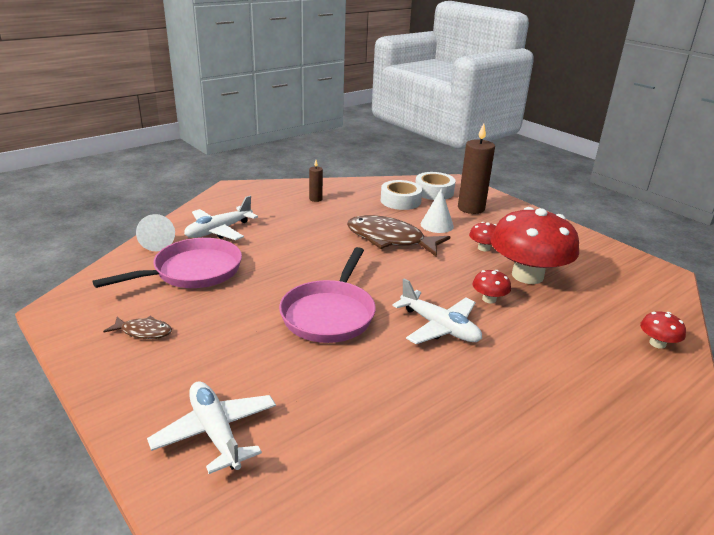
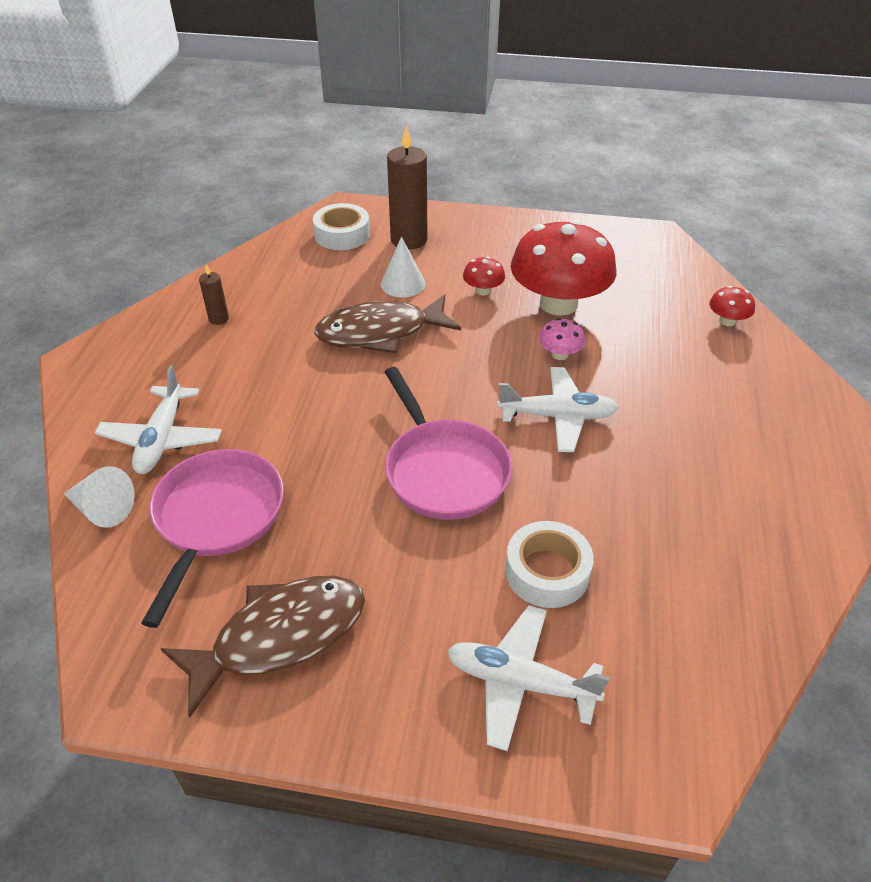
camera: 40 degrees left, 15 degrees up
(143, 332) = (280, 637): brown fish -> brown fish, size x2.07
(400, 201) = (322, 268): white tape -> white tape (547, 572)
(489, 299) = (559, 354): red mushroom -> pink mushroom

